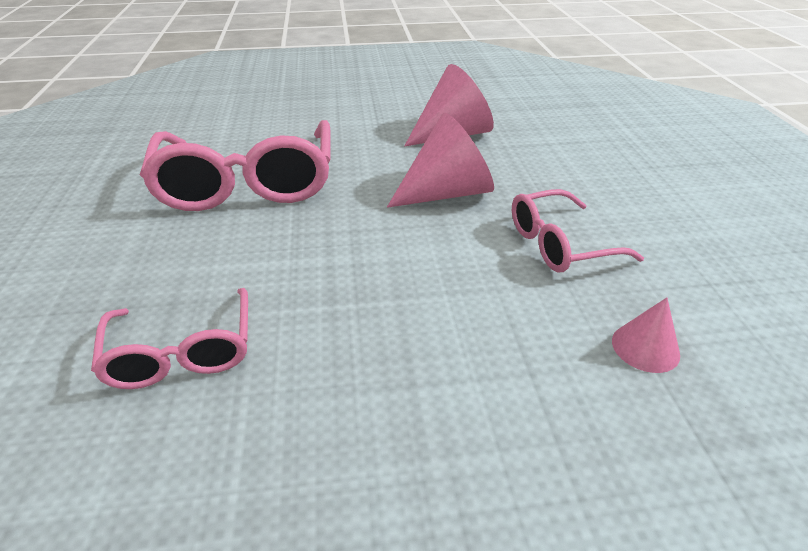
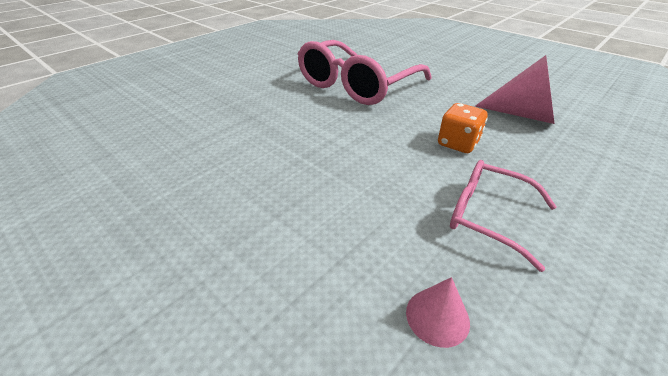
camera: 50 degrees right, 0 degrees up
(182, 352) = (225, 137): pink glasses -> none
(447, 193) = (458, 143): pink cone -> orange dice

